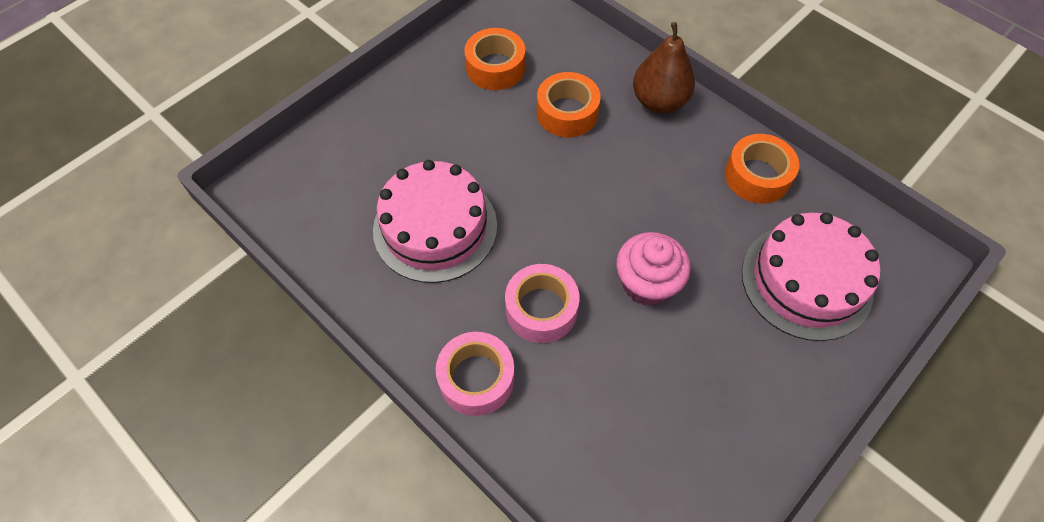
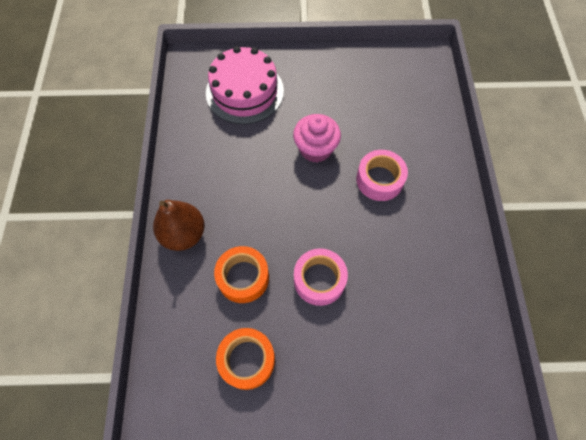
camera: 135 degrees left, 5 degrees up
(435, 227) = (396, 271): pink cake -> none
(476, 378) = (441, 176): pink tape -> pink tape (319, 280)
(757, 176) = (196, 149): orange tape -> none

